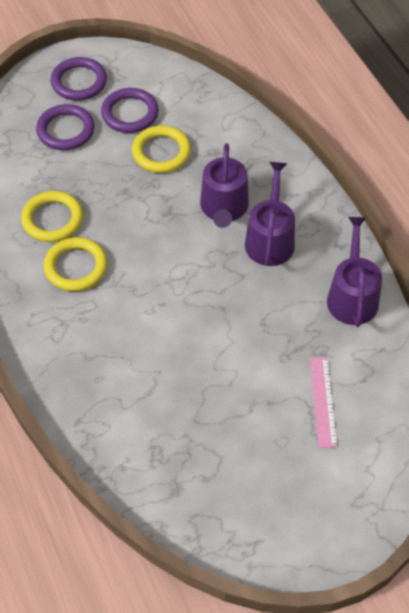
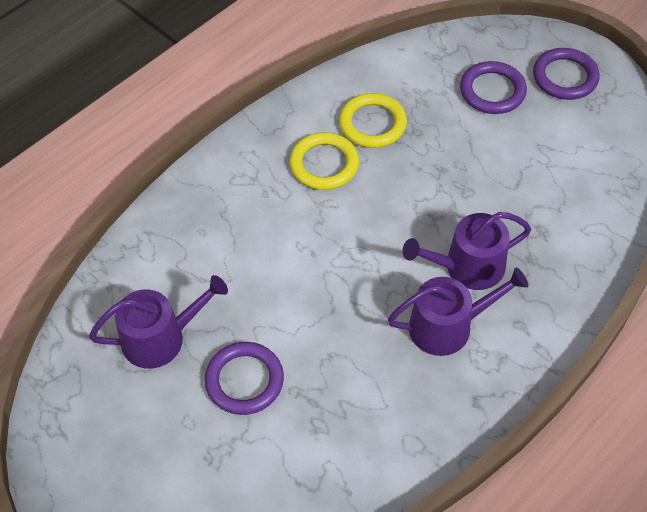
camera: 70 degrees right, 0 degrees up
(130, 113) = (549, 136): purple ring -> purple ring (244, 380)
(161, 152) = (512, 182): yellow ring -> none
(323, 401) = (253, 448): pink ruler -> none
(352, 296) = (409, 437): purple watering can -> purple watering can (161, 338)

